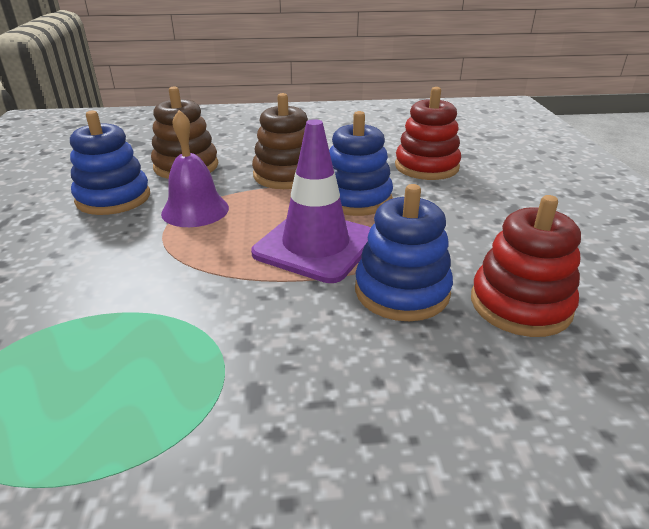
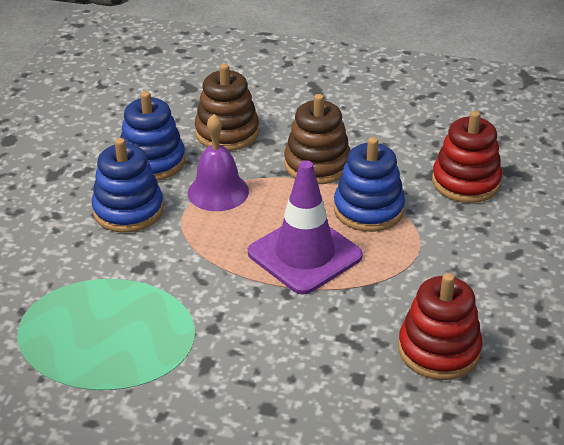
camera: 20 degrees right, 5 degrees up
(402, 291) = (351, 315): blue stacking toy -> blue stacking toy (128, 210)

